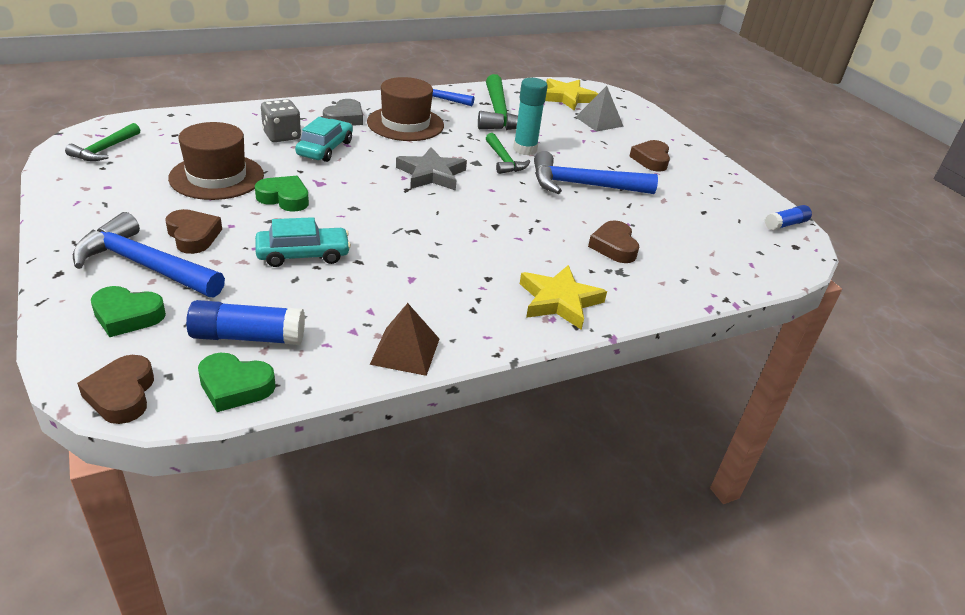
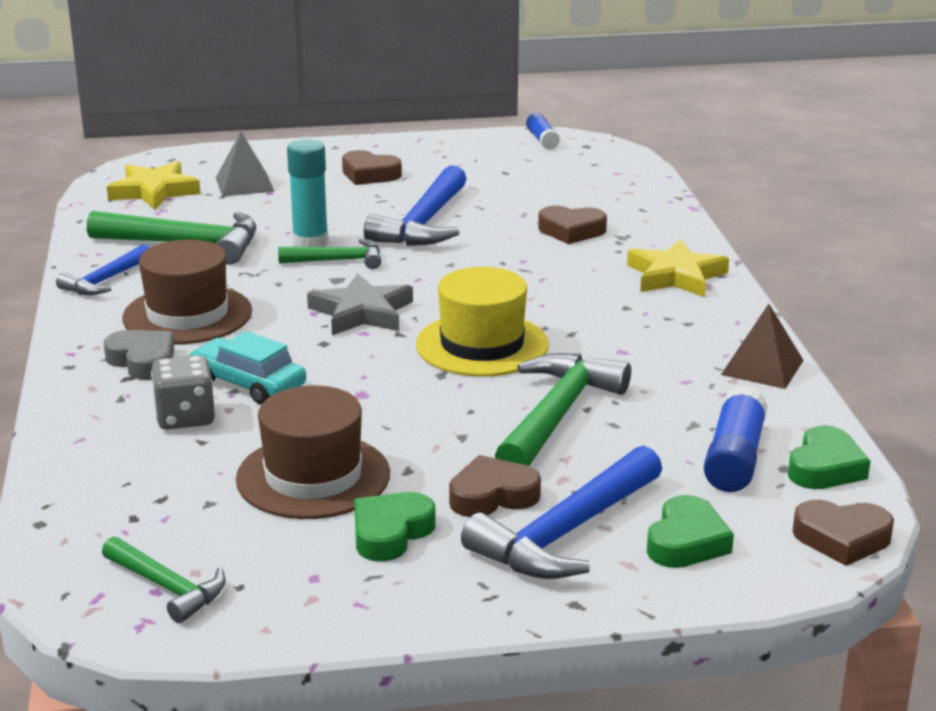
camera: 70 degrees left, 10 degrees down
(284, 198) = (400, 423): green heart -> green heart (390, 533)
(303, 254) = (557, 416): turquoise car -> green hammer
(400, 219) = (482, 345): none -> yellow hat

